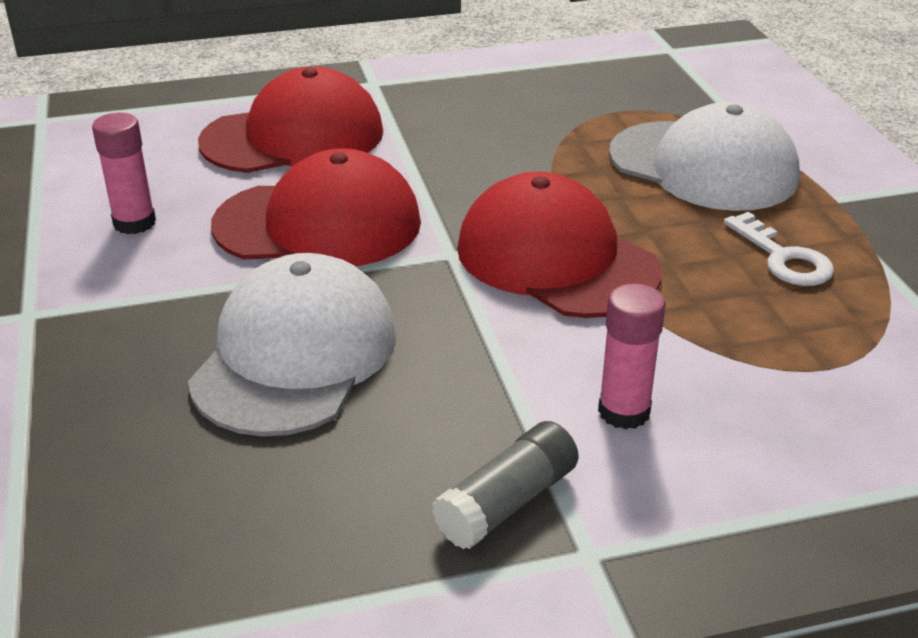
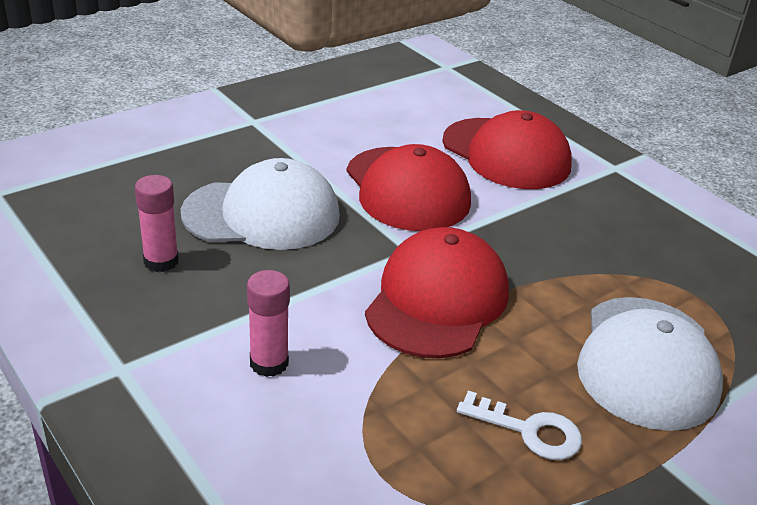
camera: 65 degrees right, 0 degrees up
(134, 223) = (360, 126): pink glue stick -> pink glue stick (161, 261)
(507, 503) = (157, 325): grey glue stick -> none
(783, 258) = (529, 431): white key -> white key turned 105 degrees counterclockwise

